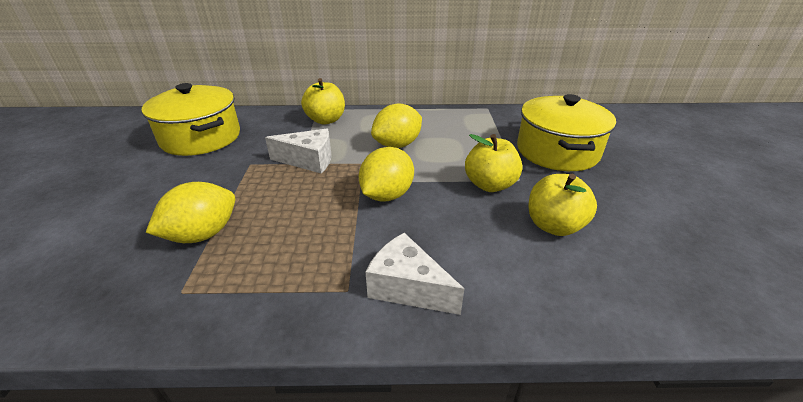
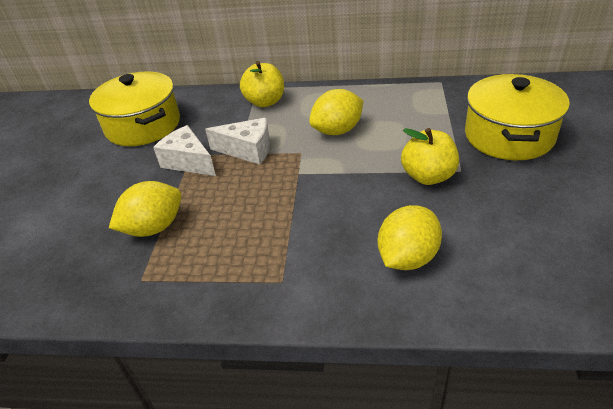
camera: 10 degrees right, 5 degrees up
(387, 195) = (323, 188): yellow lemon -> yellow lemon (407, 257)
(407, 287) = (335, 280): white cheese -> white cheese (188, 162)
(554, 225) = (486, 221): yellow apple -> none

